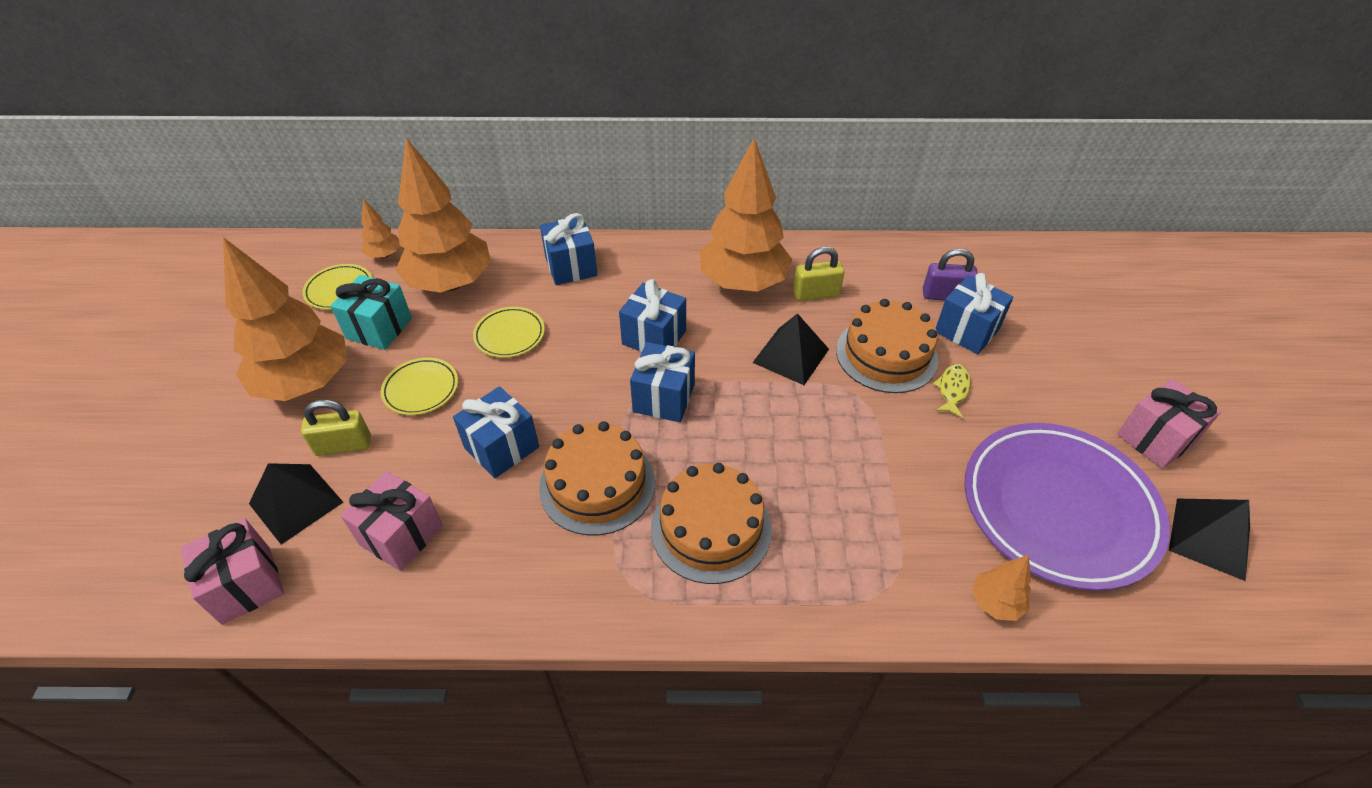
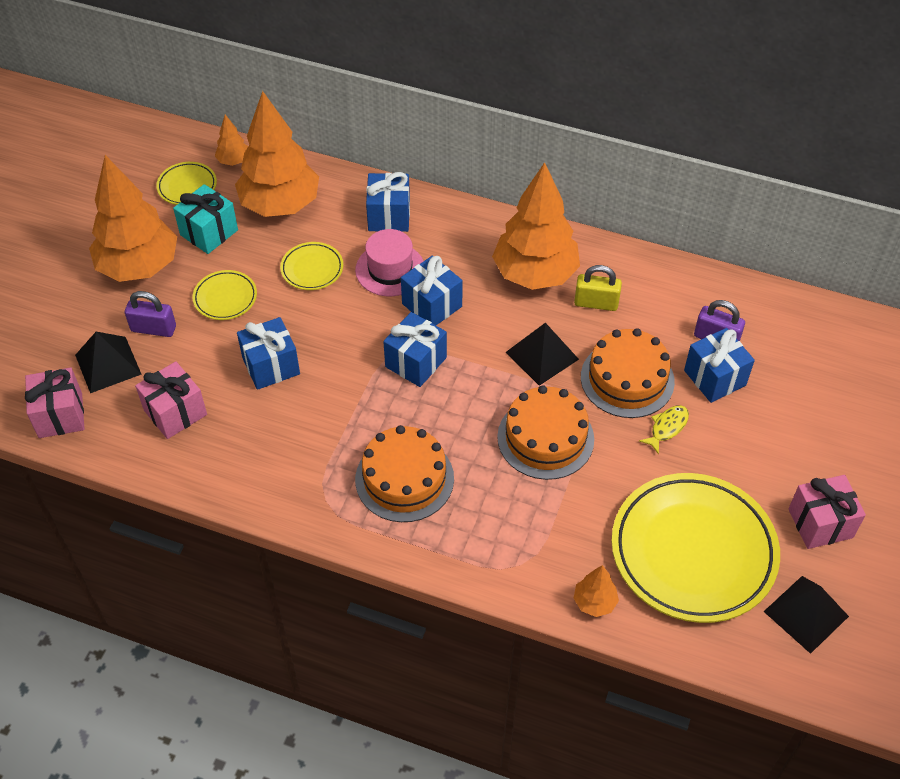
camera: 20 degrees right, 5 degrees up
(343, 445) = (153, 329): yellow padlock -> purple padlock
(594, 315) = (390, 269): none -> pink hat
(597, 484) = (332, 418): orange cake -> orange cake (545, 438)
(1058, 508) = (693, 551): purple plate -> yellow plate

